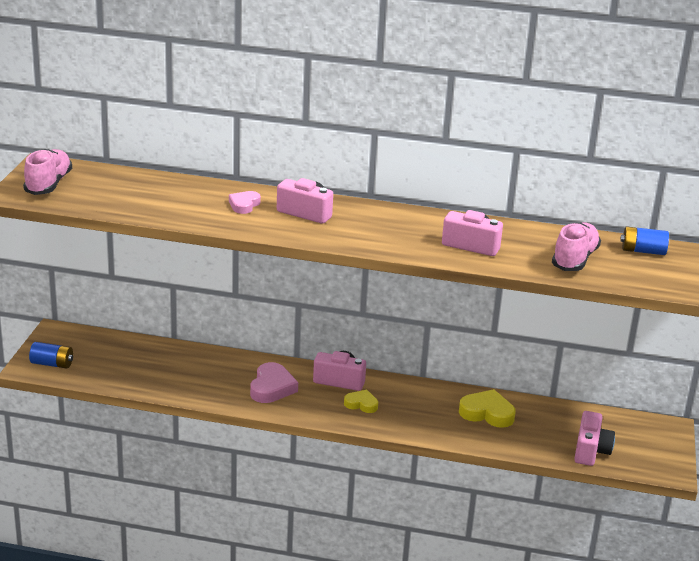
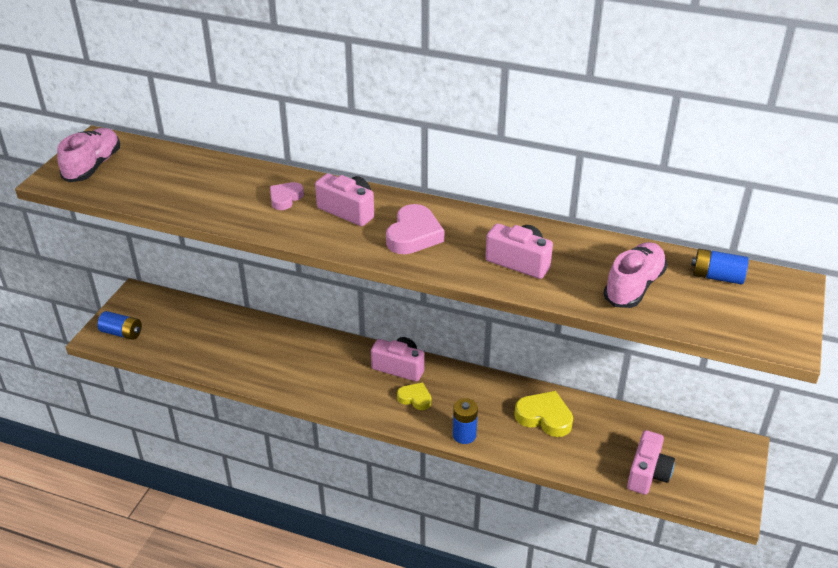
camera: 10 degrees right, 10 degrees up
(272, 387) = (328, 373): pink heart -> pink heart (413, 235)
(415, 430) = (464, 435): none -> blue battery

